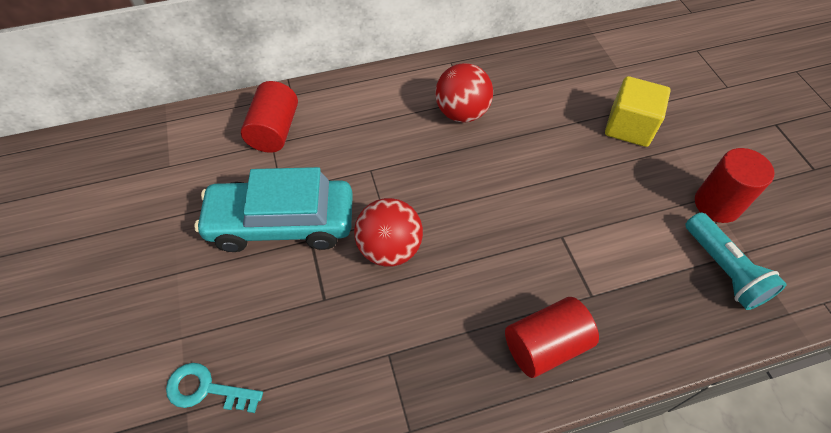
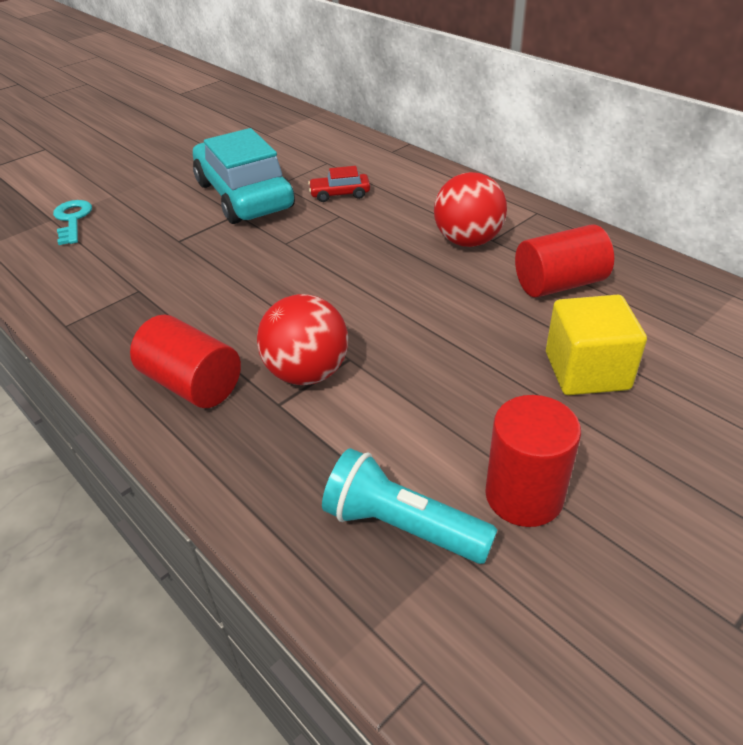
camera: 65 degrees right, 15 degrees down
(274, 131) = (342, 158): red cylinder -> red cylinder (559, 284)
(336, 156) = (340, 194): none -> red car
(390, 248) = (254, 254): red ball -> red ball (307, 373)
(723, 269) = (402, 526): turquoise flashlight -> turquoise flashlight turned 75 degrees clockwise

